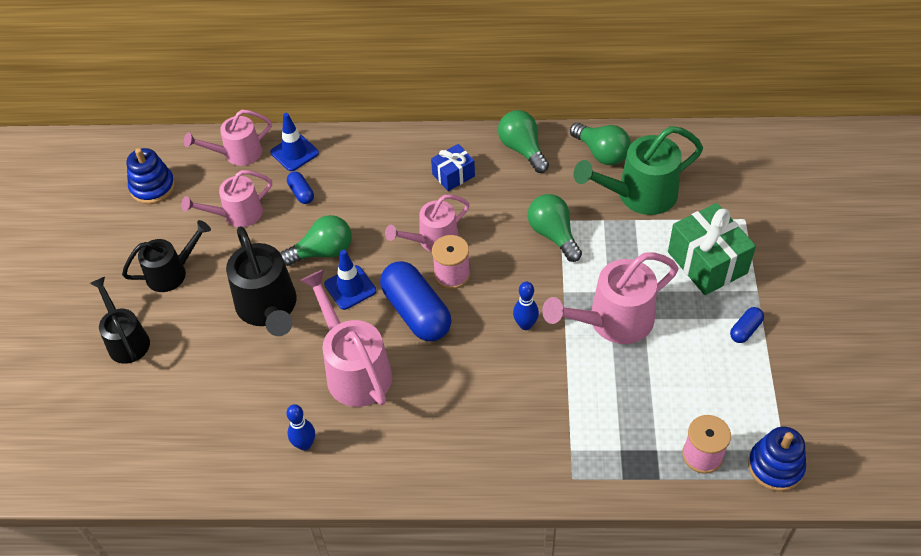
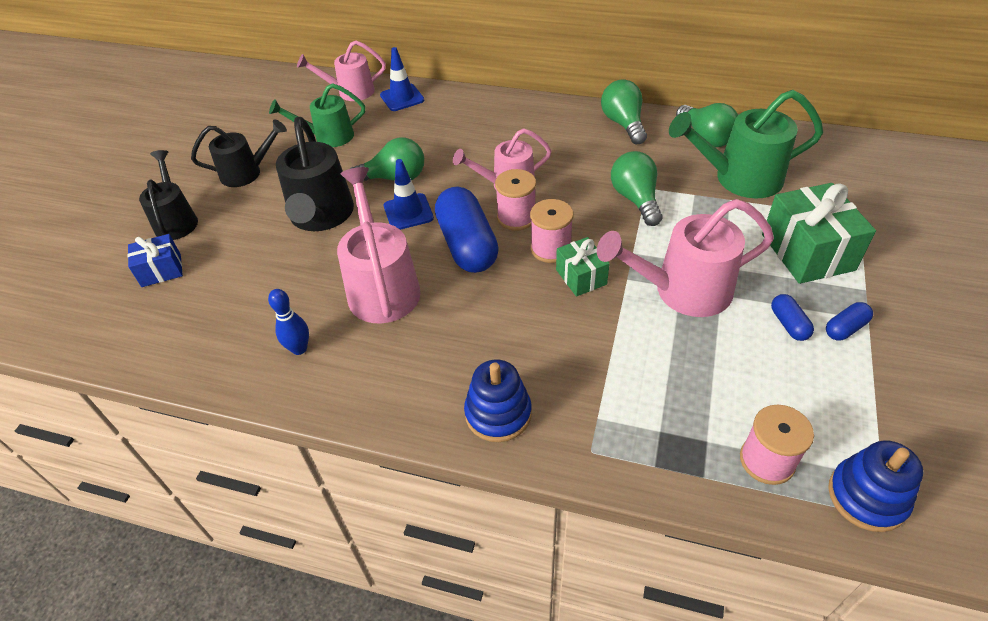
camera: 15 degrees right, 5 degrees down
(152, 187) = (264, 106): blue stacking toy -> blue stacking toy (498, 413)
(236, 215) = (328, 137): pink watering can -> green watering can
(301, 193) = (395, 128): blue capsule -> blue capsule (788, 324)
(453, 175) = (546, 135): blue gift -> blue gift (161, 270)
(492, 301) = (550, 248): none -> pink spool
(525, 325) = (581, 277): blue bowling pin -> green gift

